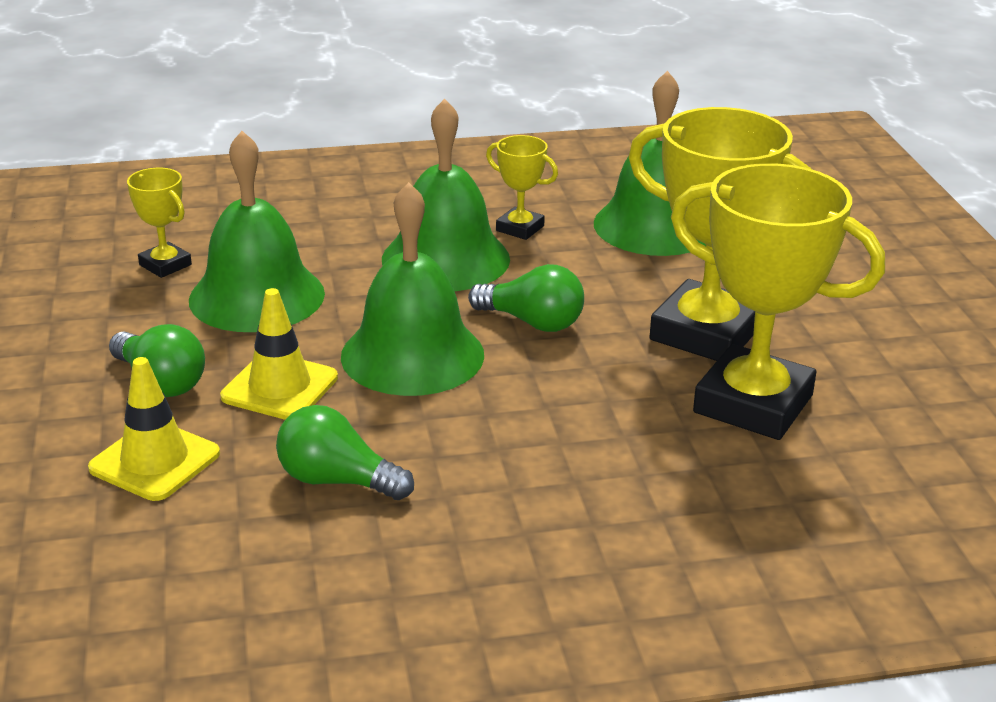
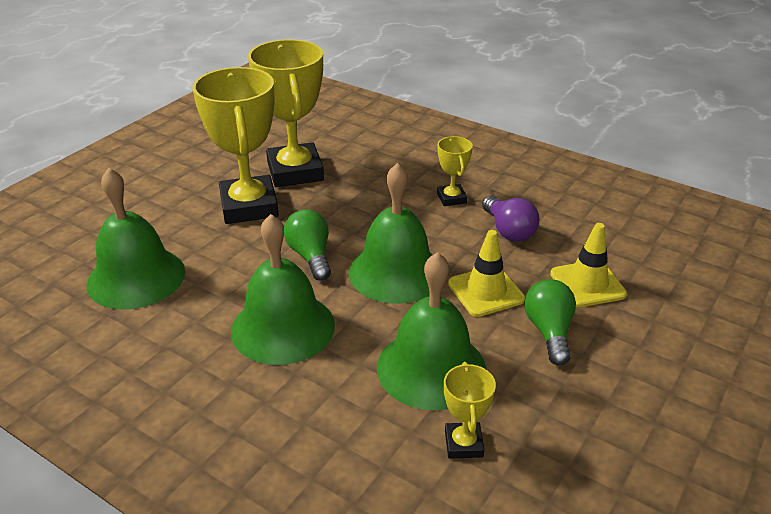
camera: 135 degrees left, 5 degrees up
(337, 480) = (508, 231): green light bulb -> purple light bulb
(520, 228) = (203, 324): yellow trophy -> yellow trophy (451, 198)

